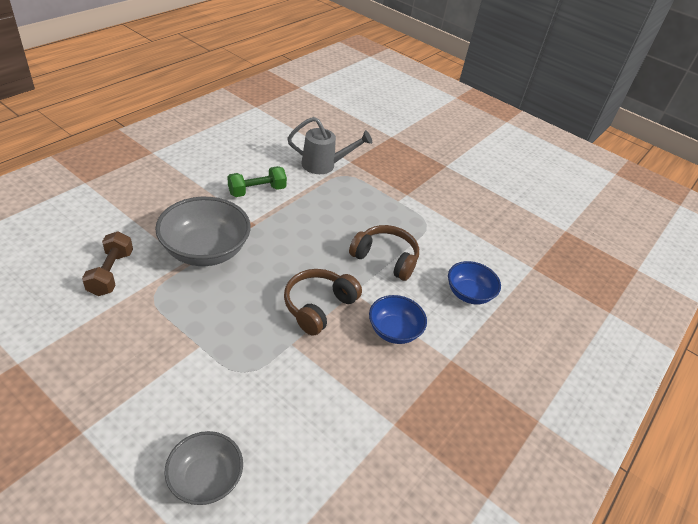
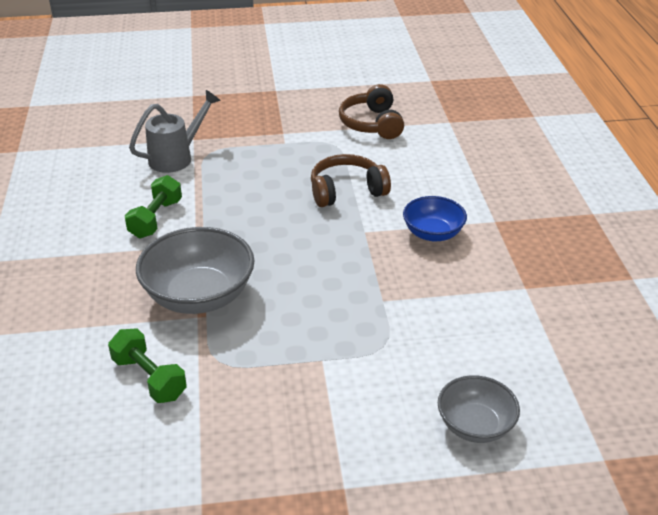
camera: 40 degrees left, 5 degrees down
(111, 273) = (149, 378): brown dumbbell -> green dumbbell
(318, 306) = (357, 261): brown headphones -> brown headphones (372, 124)
(469, 294) = (439, 170): blue bowl -> none

